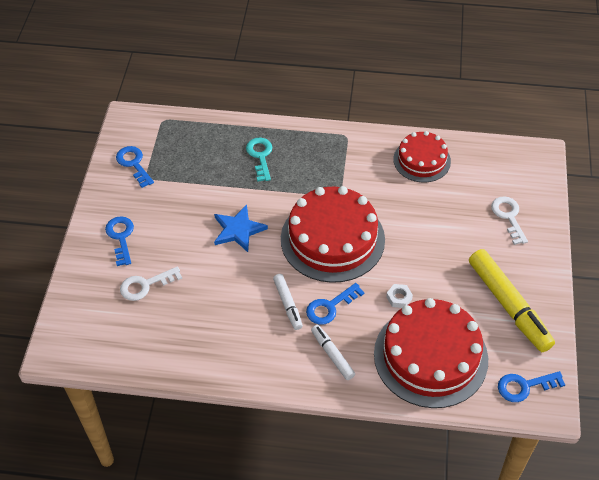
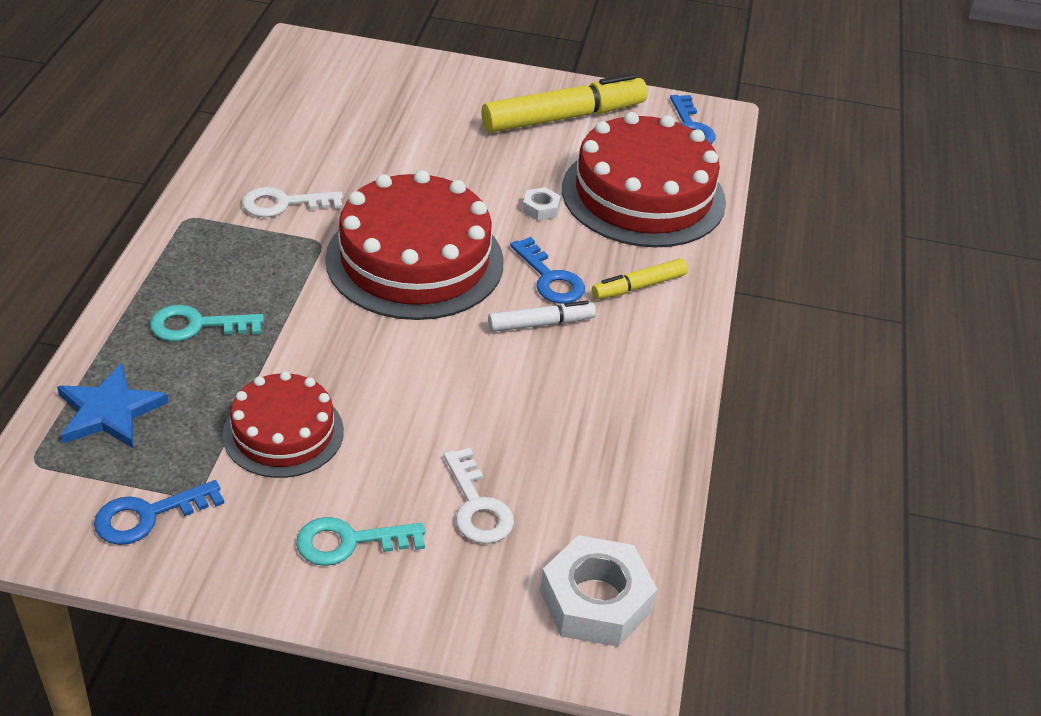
camera: 90 degrees left, 10 degrees down
(86, 339) = (595, 600): none -> white nut
(121, 237) = (350, 542): blue key -> turquoise key
(238, 230) = (370, 369): blue star -> blue star (109, 411)
(332, 355) = (638, 286): white marker -> yellow marker
(422, 160) = (274, 148): red cake -> red cake (283, 432)
(508, 217) = (410, 90): white key -> white key (284, 204)

